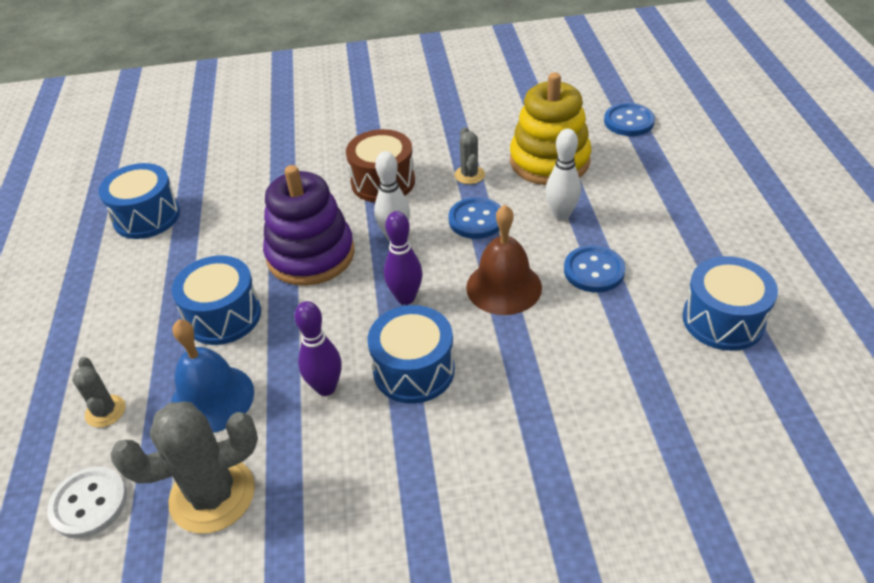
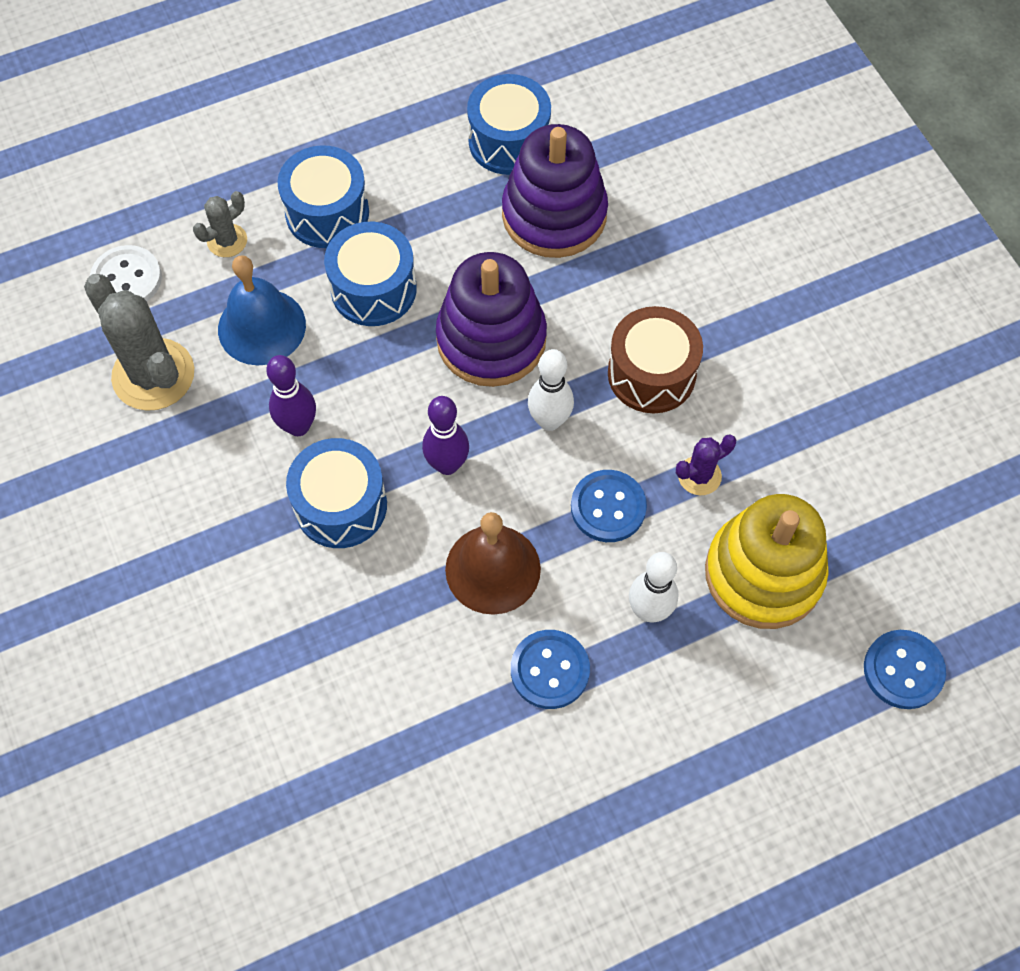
camera: 70 degrees right, 20 degrees up
(227, 205) = (554, 215): none -> purple stacking toy
(469, 175) = (699, 476): grey cactus -> purple cactus
(723, 320) = (500, 839): blue drum -> blue drum (327, 213)

